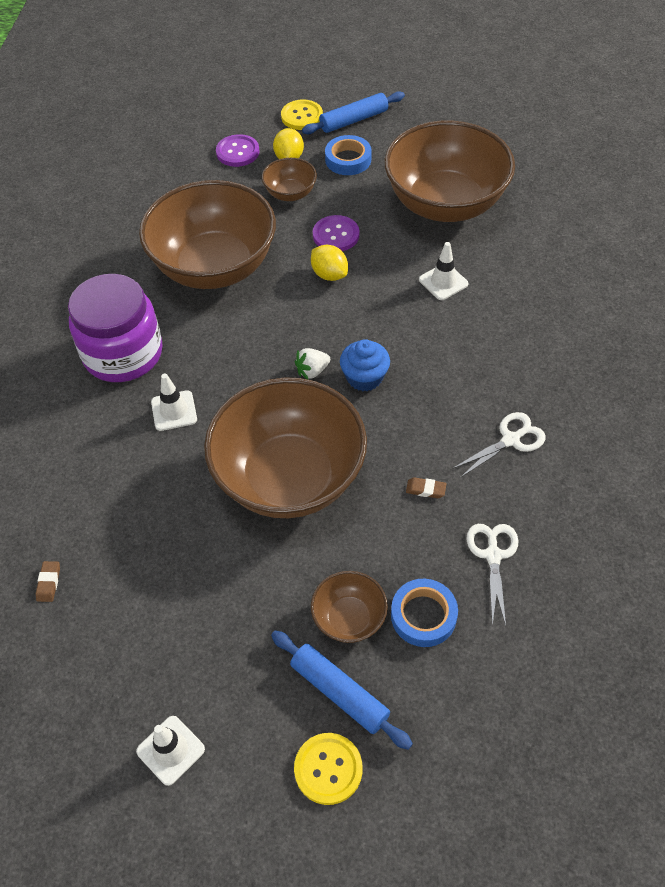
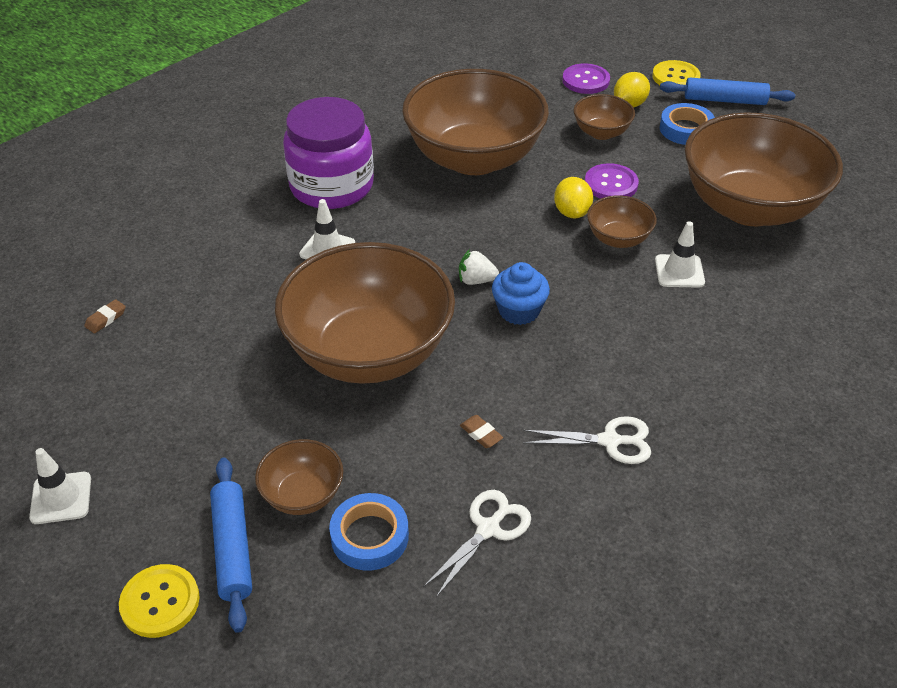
camera: 35 degrees right, 10 degrees down
(380, 278) = (618, 239): none -> brown bowl

